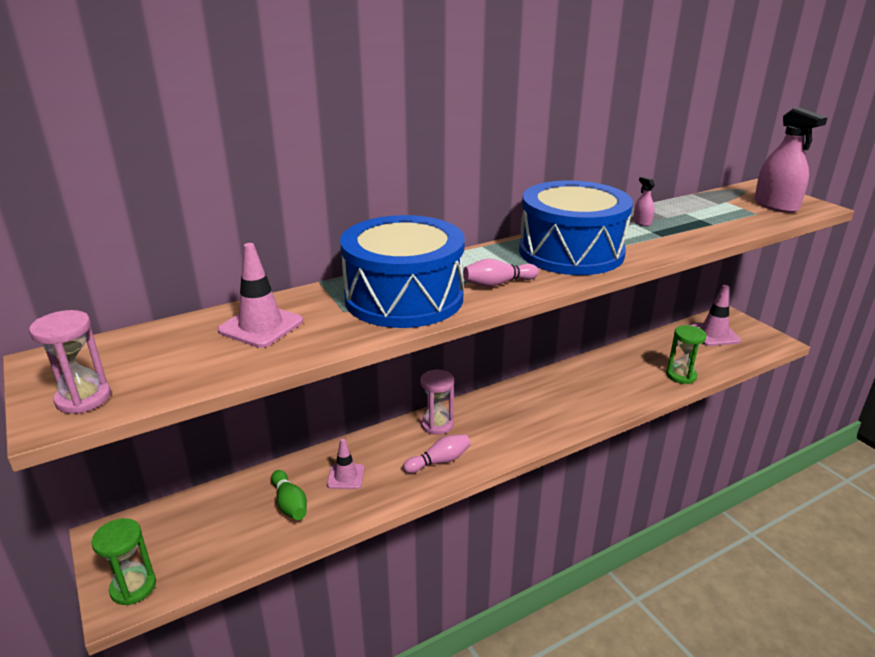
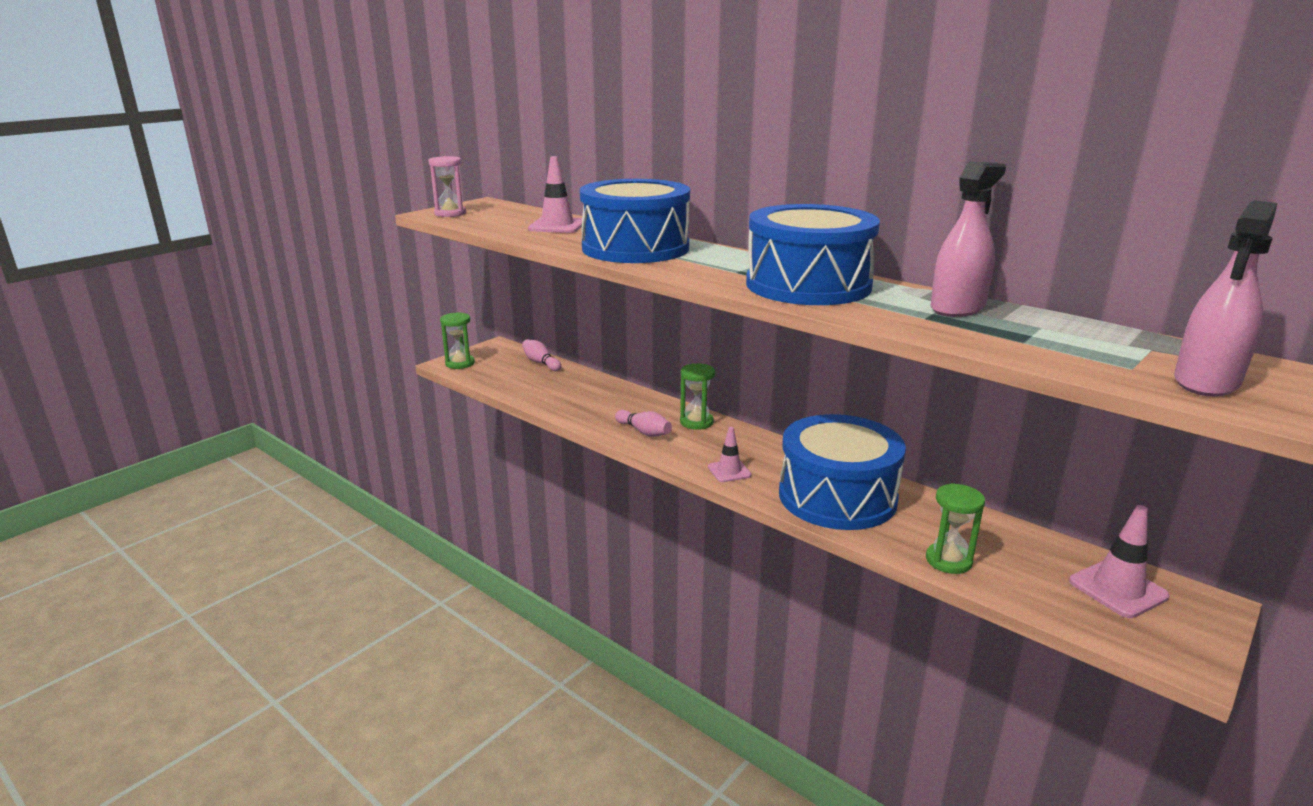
camera: 70 degrees right, 5 degrees down
(290, 504) = (556, 387): green bowling pin -> none
(345, 476) = (598, 399): pink traffic cone -> pink traffic cone (729, 471)
(437, 424) = (696, 422): pink hourglass -> green hourglass
(498, 284) = (694, 268): pink bowling pin -> pink bowling pin (541, 363)
(592, 391) = (837, 497): none -> blue drum
(642, 222) = (957, 308): pink spray bottle -> pink spray bottle, size x2.21

